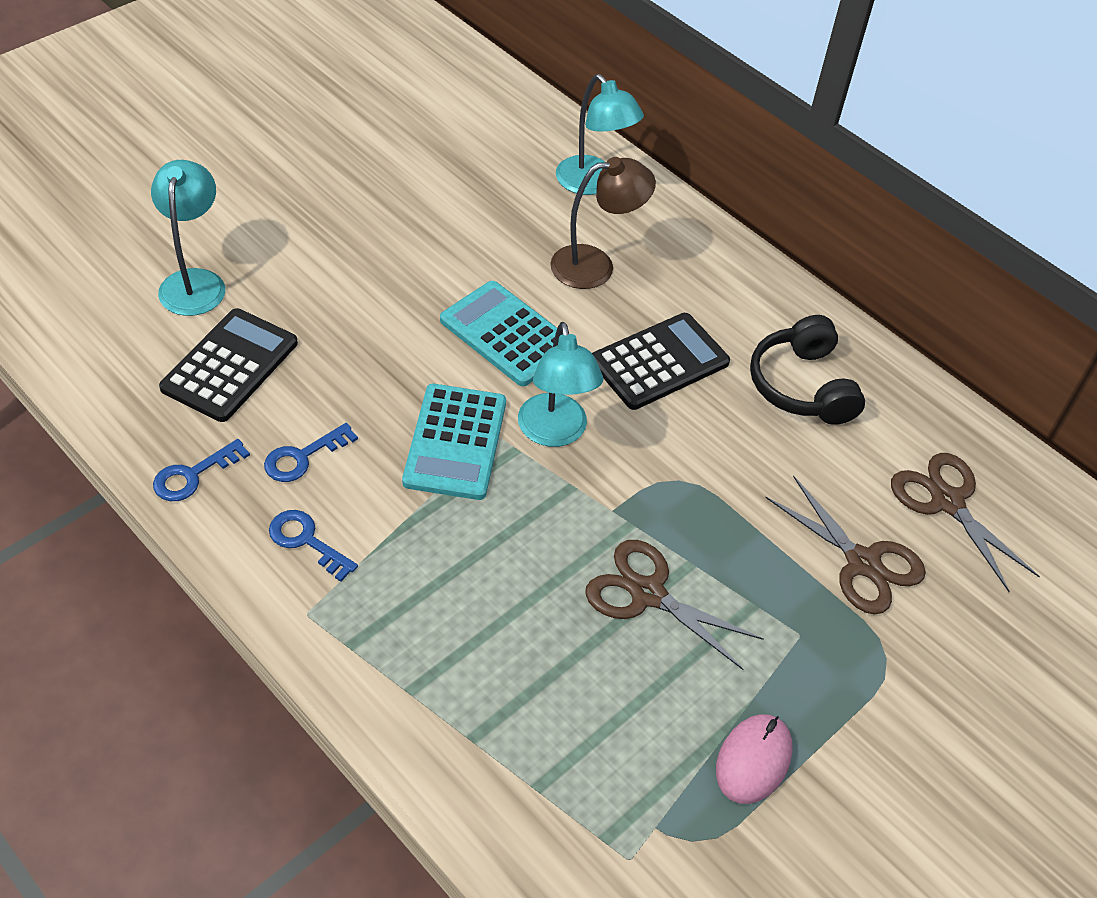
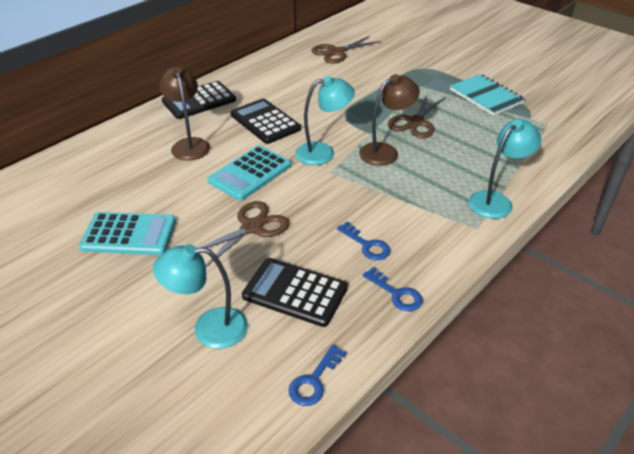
camera: 90 degrees left, 10 degrees down
(306, 541) = (428, 235): blue key -> blue key (314, 381)
(455, 442) = (339, 186): turquoise calculator -> turquoise calculator (129, 234)
(549, 524) = (385, 151): none -> brown lamp
(593, 183) = (112, 148): turquoise lamp -> turquoise lamp (496, 201)
(733, 278) = (199, 101): none -> black calculator
(753, 760) = (486, 96): pink mouse -> turquoise notebook
(802, 386) = (275, 83): black headphones -> none
(862, 563) = (376, 71): brown scissors -> brown scissors (252, 227)

